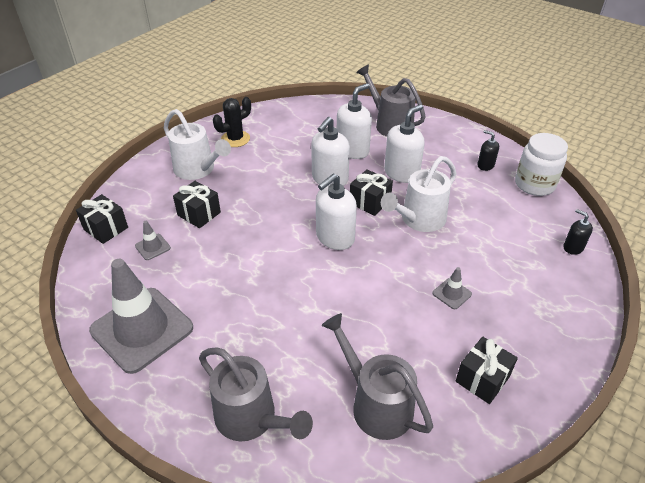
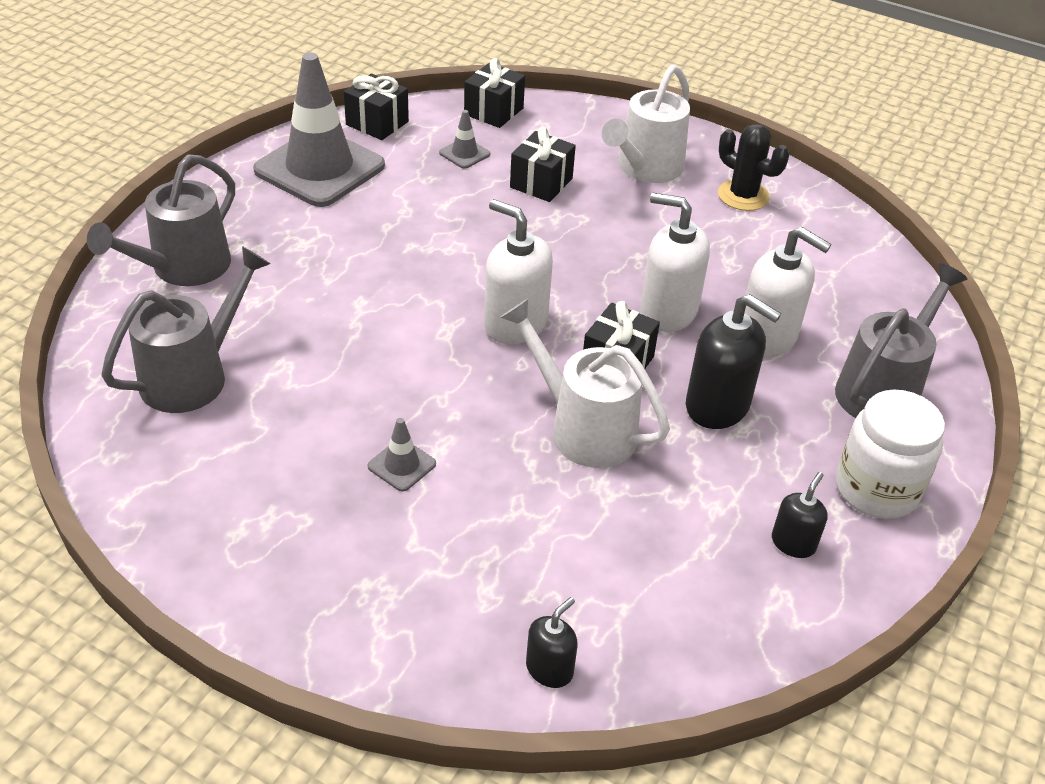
camera: 80 degrees right, 0 degrees up
(401, 173) = (718, 406): white soap dispenser -> black soap dispenser
(482, 379) = (227, 492): black gift -> black gift (377, 123)
(534, 184) = (751, 628): white jar -> white jar (876, 489)

